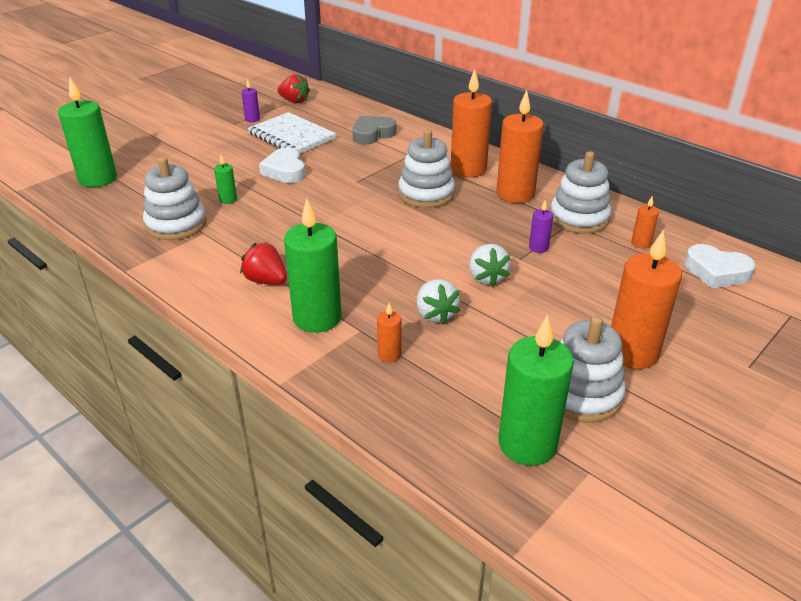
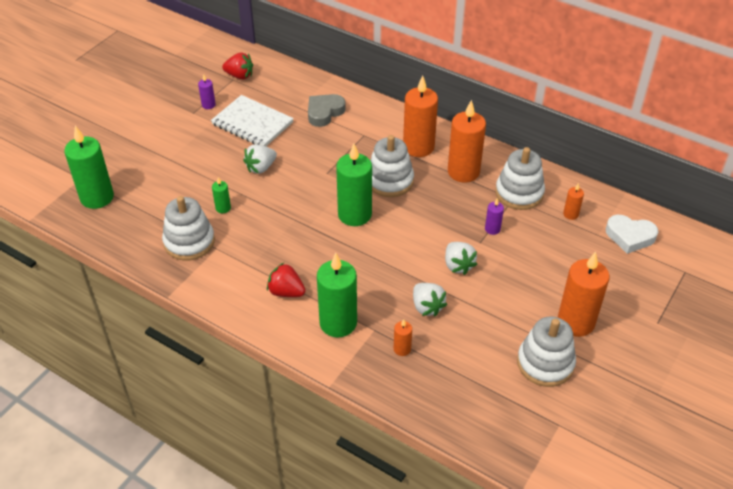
camera: 10 degrees left, 10 degrees up
(285, 171) = (261, 168): white heart -> white strawberry
(527, 444) = (515, 410): green candle -> green candle (354, 215)

